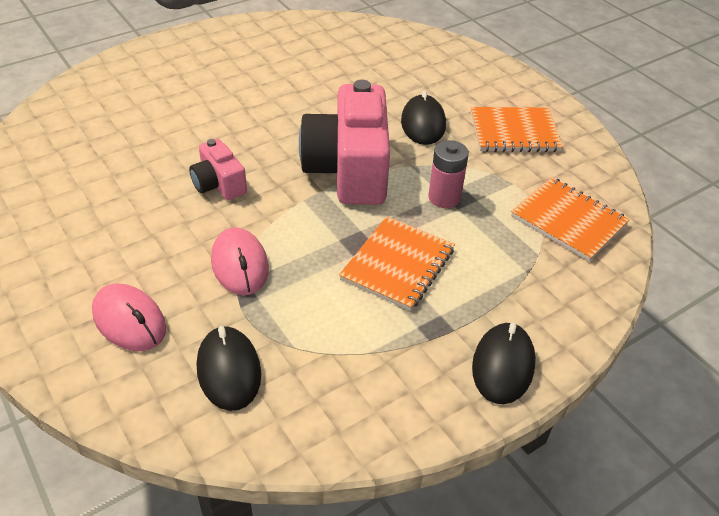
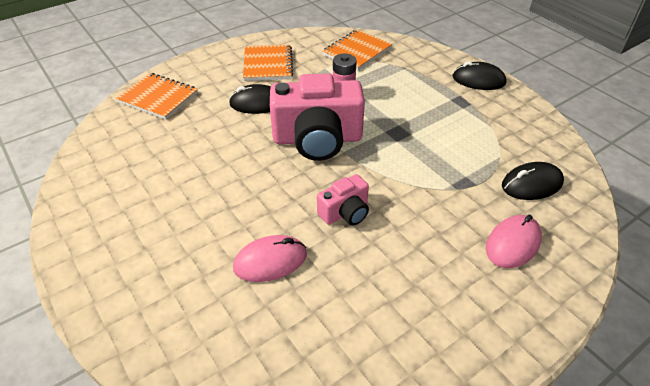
camera: 90 degrees left, 0 degrees up
(240, 265) = (436, 189): pink mouse -> pink mouse (270, 261)
(398, 265) = (413, 115): orange notebook -> orange notebook (158, 97)

